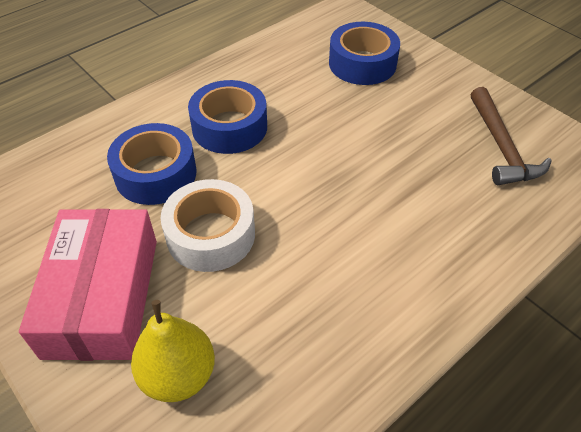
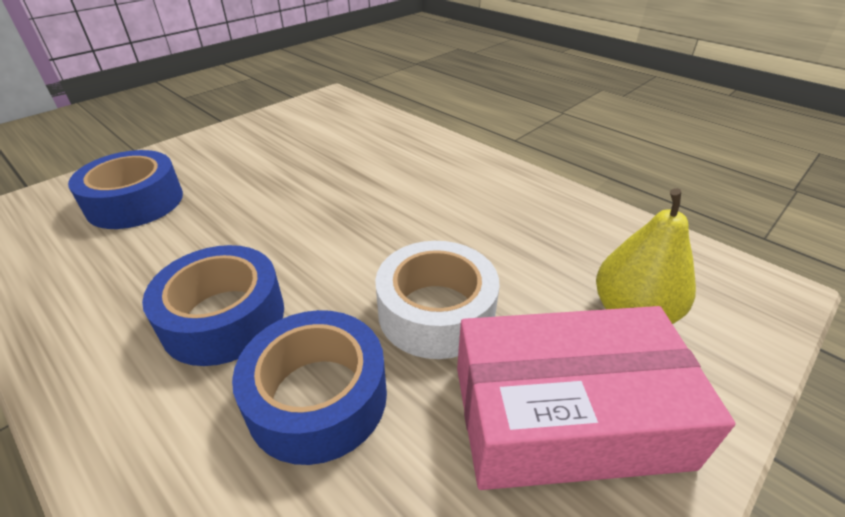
camera: 95 degrees left, 10 degrees down
(501, 147) = (308, 131): brown hammer -> none

